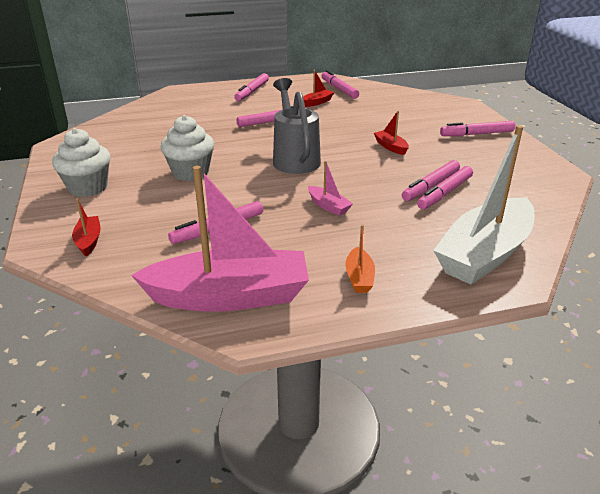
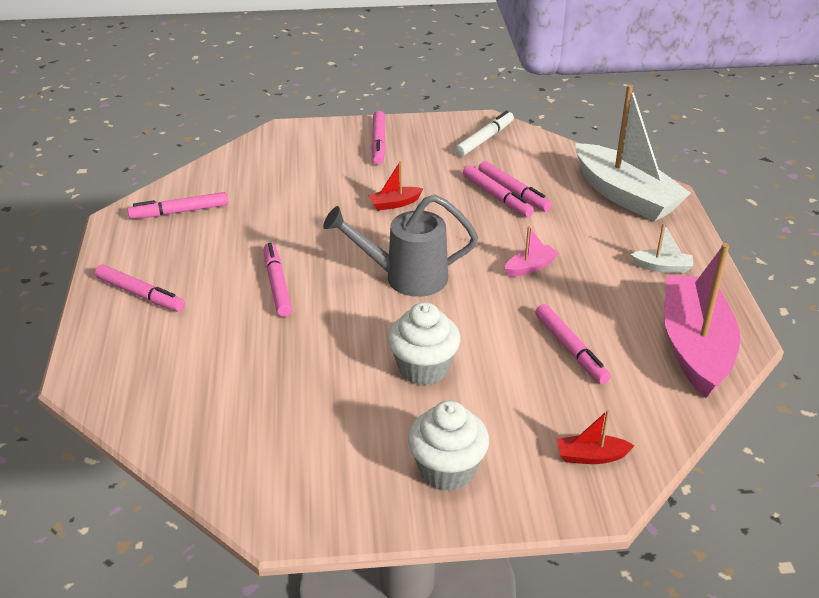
camera: 80 degrees left, 5 degrees up
(317, 102) = (222, 238): red boat -> none
(359, 277) = (662, 267): orange boat -> white boat
(527, 175) = (485, 139): none -> white marker

